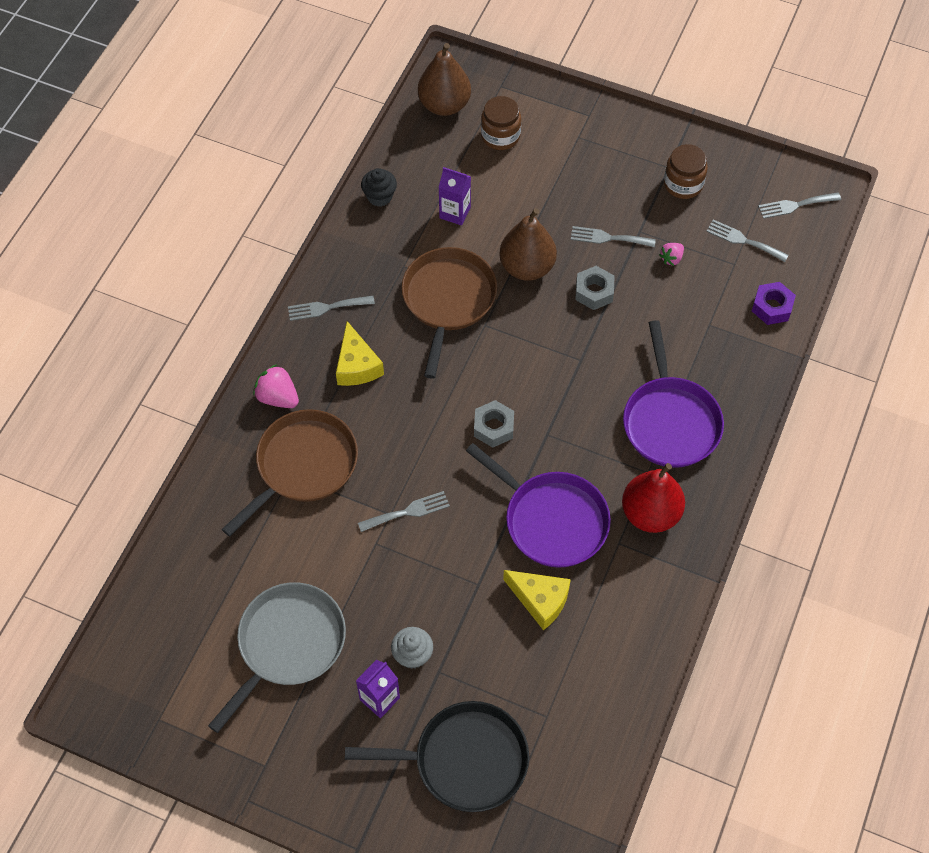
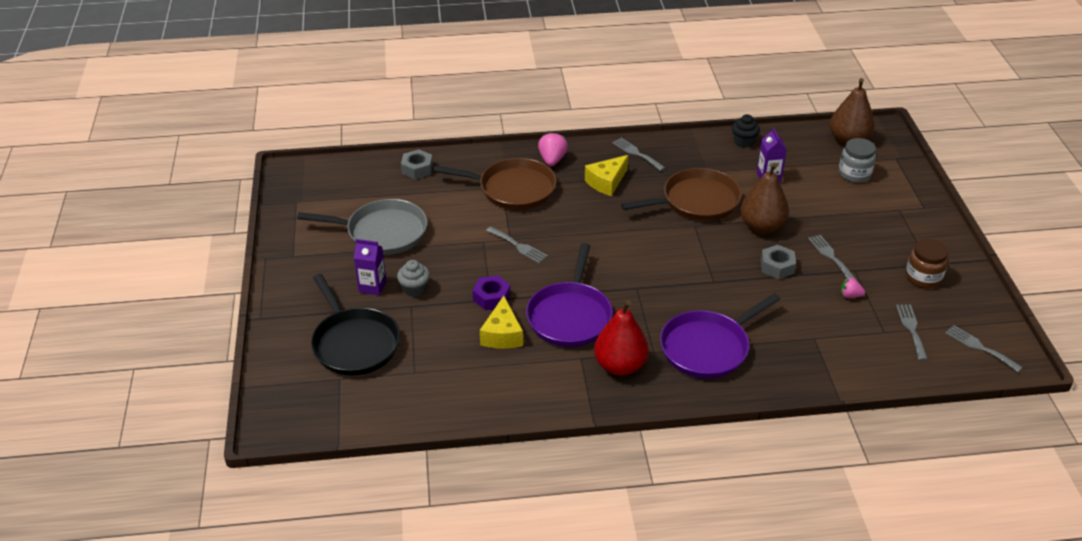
camera: 60 degrees right, 20 degrees down
(493, 427) = (618, 260): grey nut -> grey nut (417, 169)
(500, 136) = (854, 174): brown jar -> grey jar
(772, 307) = (868, 368): purple nut -> purple nut (491, 297)

